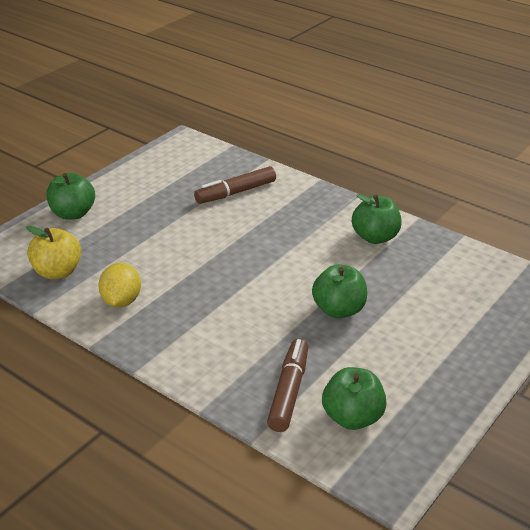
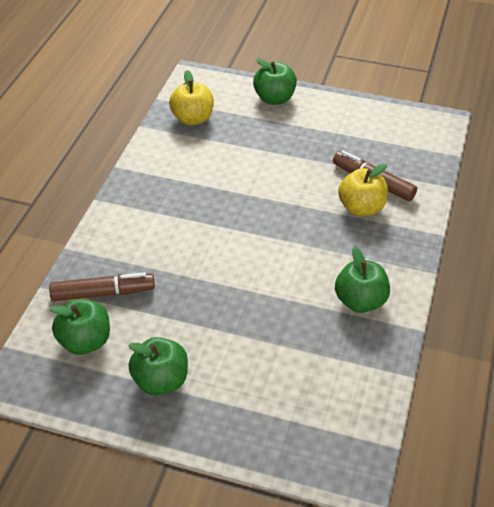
camera: 70 degrees right, 10 degrees up
(121, 301) = (173, 164): yellow lemon -> none
(264, 207) = (361, 208): none -> yellow apple
(338, 310) = (226, 300): green apple -> green apple (161, 381)

